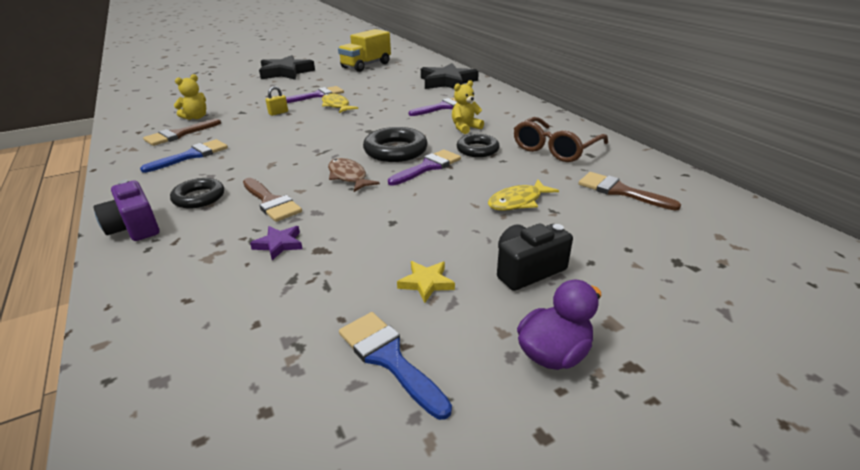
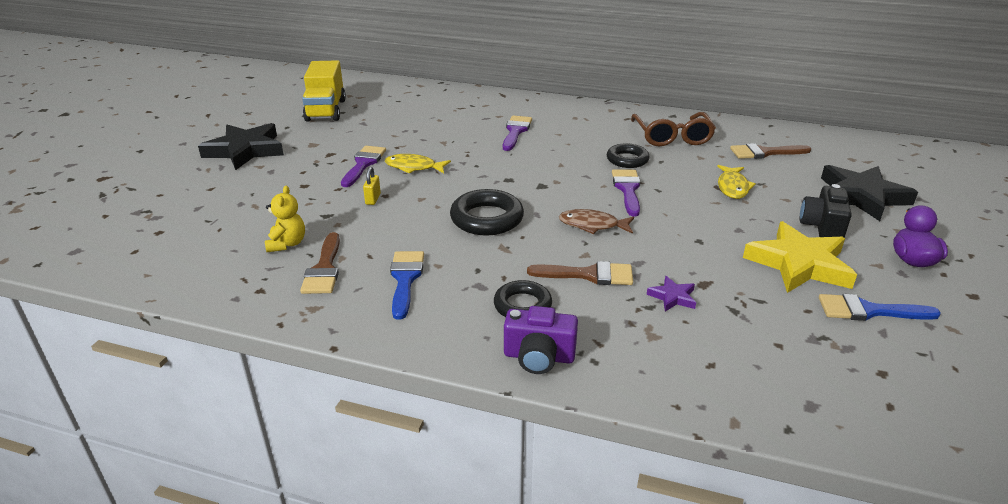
camera: 45 degrees left, 0 degrees up
(395, 150) = (573, 187): black ring -> black ring (487, 219)
(426, 283) = (799, 264): yellow star -> yellow star, size x2.24
(447, 82) = (459, 103): black star -> black star (861, 196)
(465, 128) = (577, 144): yellow teddy bear -> none

